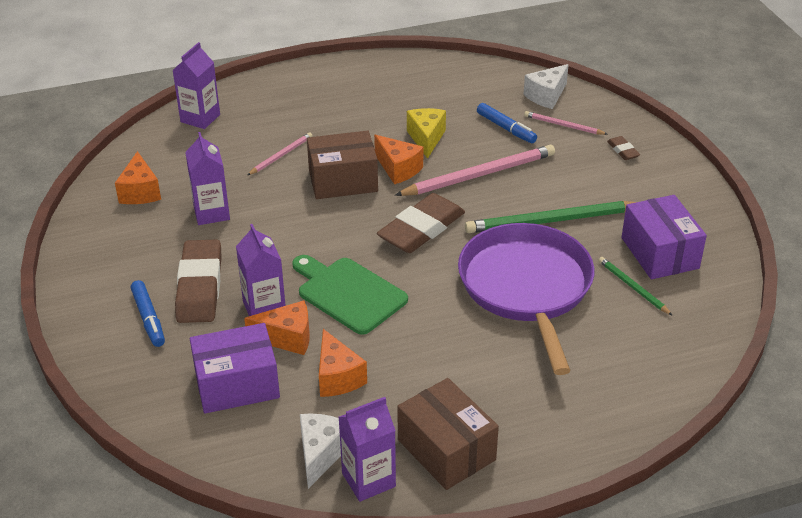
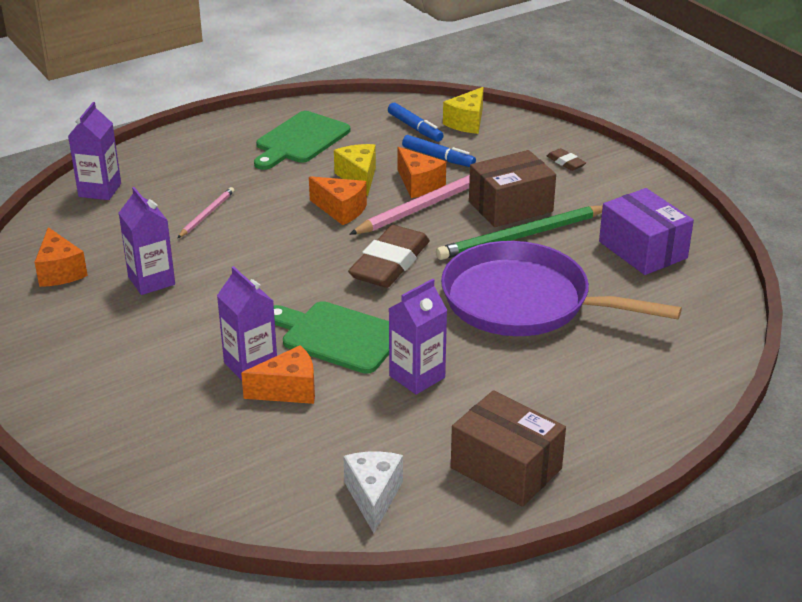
camera: 15 degrees left, 5 degrees down
(148, 319) = (122, 396): blue marker -> blue marker (415, 128)
(200, 286) = (168, 355): brown eraser -> none
(237, 384) = (251, 445): purple box -> none
(337, 377) = (360, 419): orange cheese -> orange cheese (419, 184)
(343, 181) = (285, 229): brown box -> brown box (510, 207)
(368, 480) = (436, 512): purple carton -> purple carton (417, 377)
(388, 93) = (300, 140): none -> green cutting board
(526, 287) = (523, 301): purple pan -> purple pan turned 45 degrees counterclockwise
(546, 96) = (467, 122): white cheese -> yellow cheese
(563, 125) = (496, 147): pink pencil -> none
(633, 287) = (630, 285): green pencil -> none

